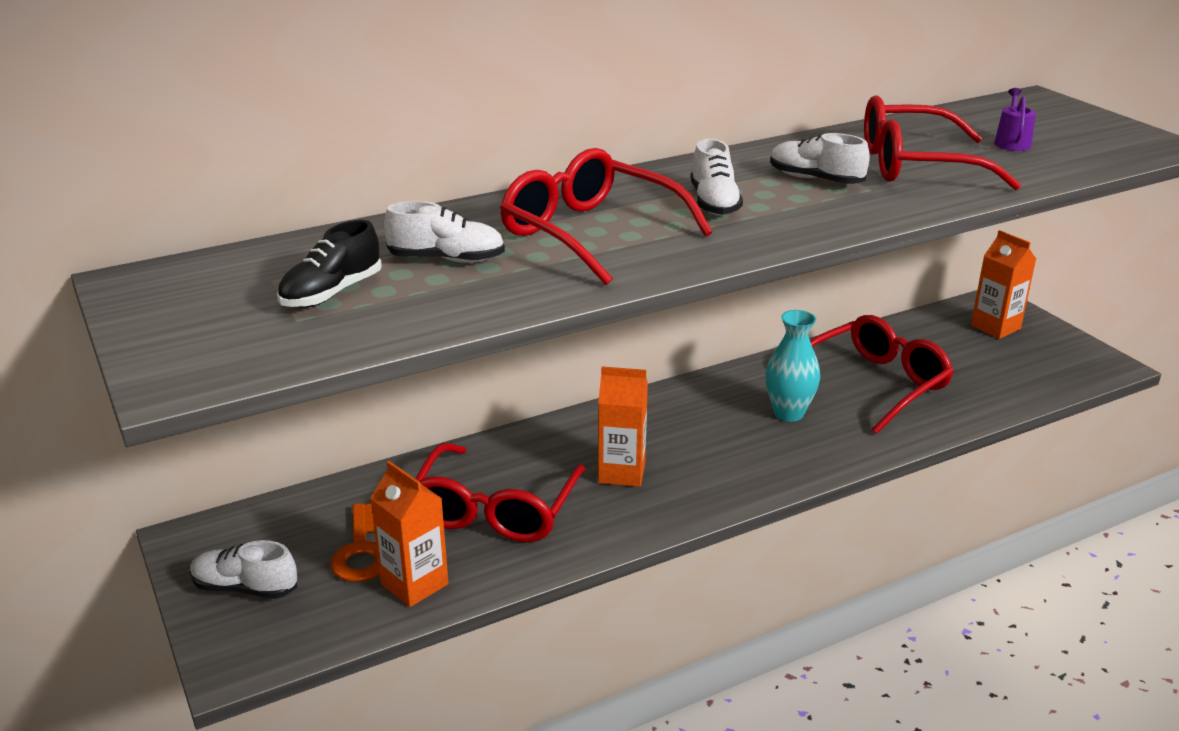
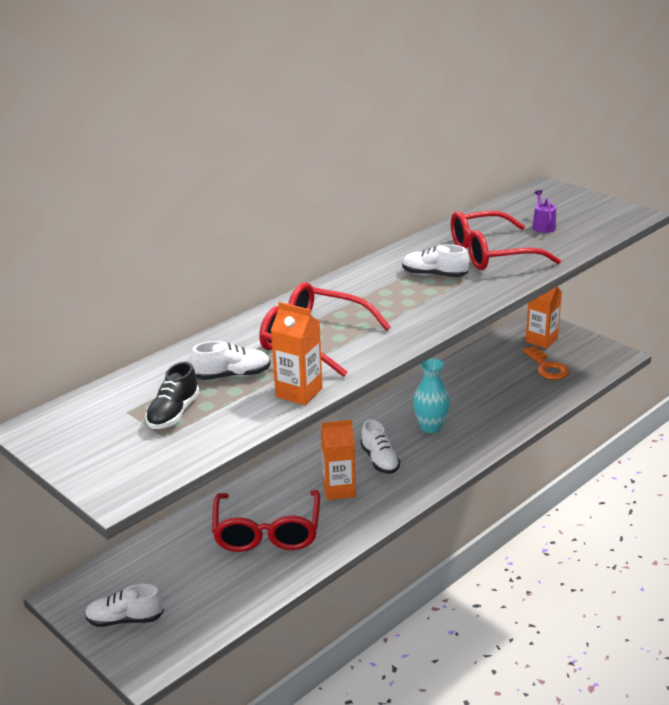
camera: 15 degrees left, 0 degrees up
(362, 551) = (191, 578): orange key -> orange key (547, 367)
(414, 584) = (238, 592): orange carton -> orange carton (299, 393)
(714, 203) = (379, 304): white shoe -> white shoe (380, 460)
(875, 384) = (478, 396): red glasses -> none

